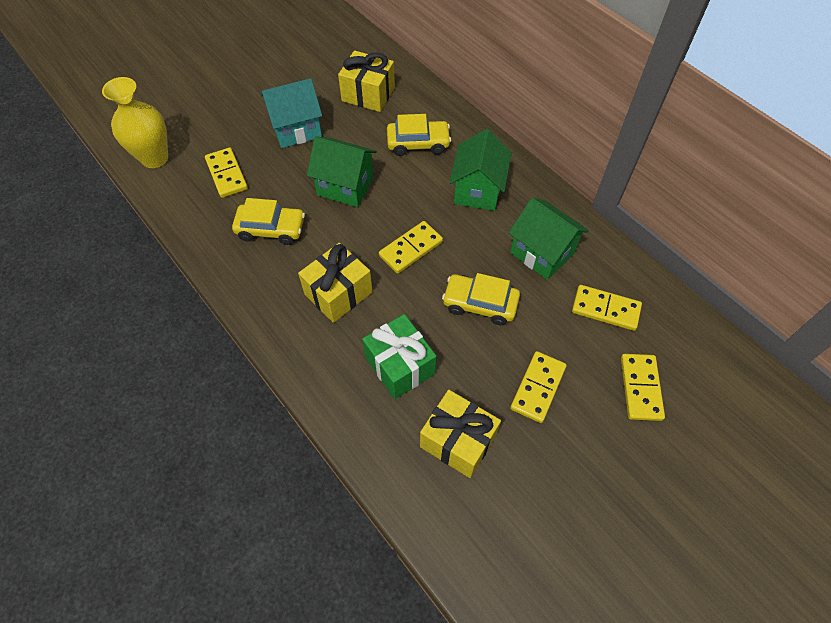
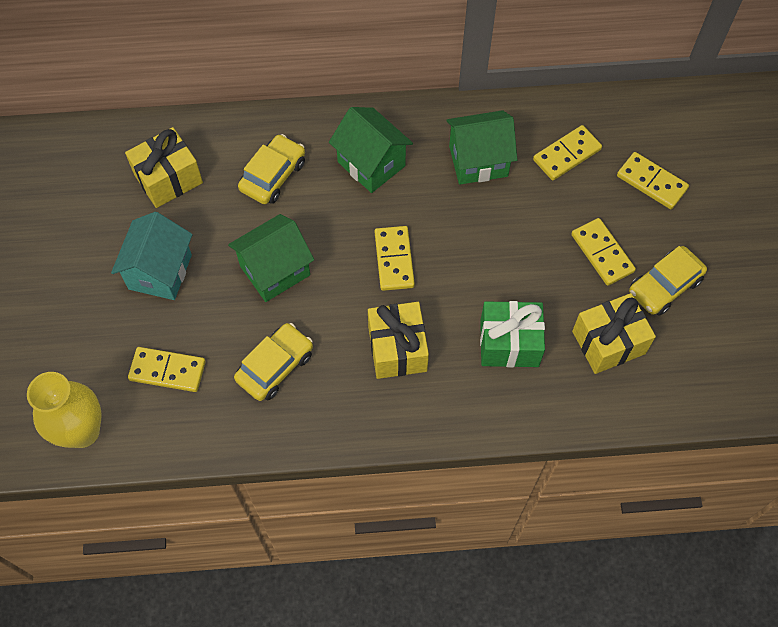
camera: 55 degrees left, 5 degrees up
(480, 304) = (493, 242): yellow car -> yellow car (664, 286)

